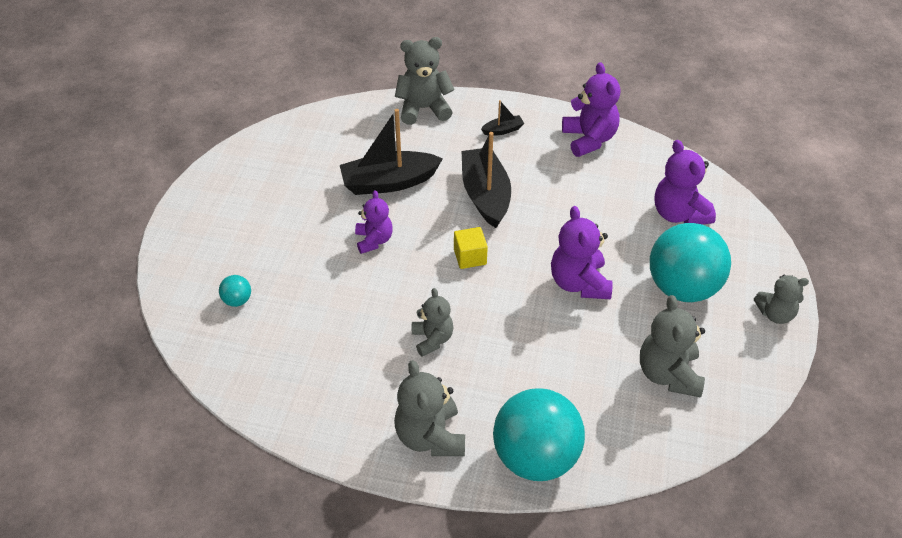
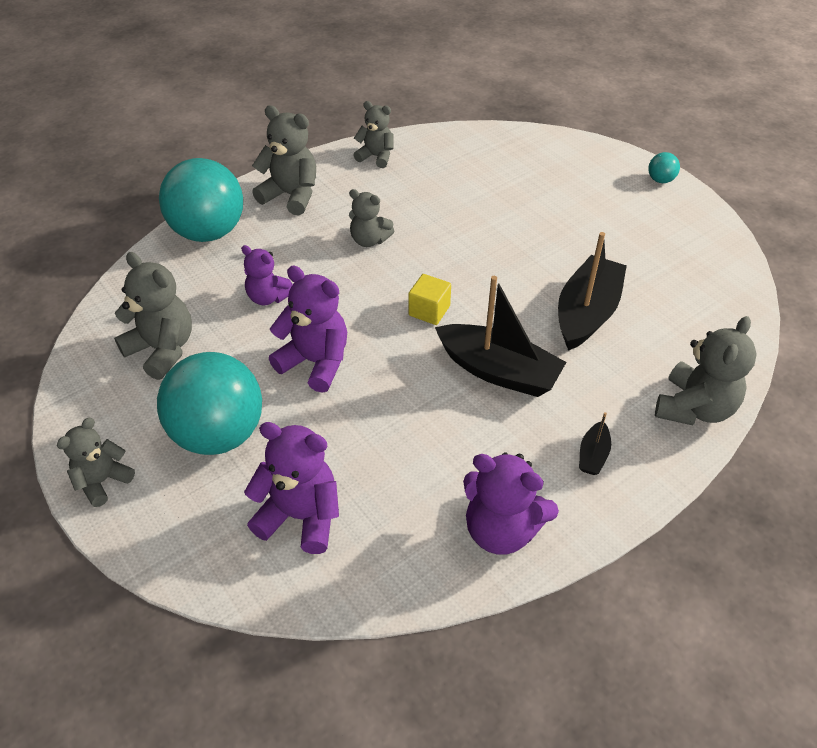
camera: 130 degrees right, 0 degrees up
(237, 300) = (525, 167): turquoise ball -> turquoise ball (660, 180)
(313, 415) = (376, 156): none -> grey teddy bear
(374, 240) = (515, 264): purple teddy bear -> purple teddy bear (268, 297)

